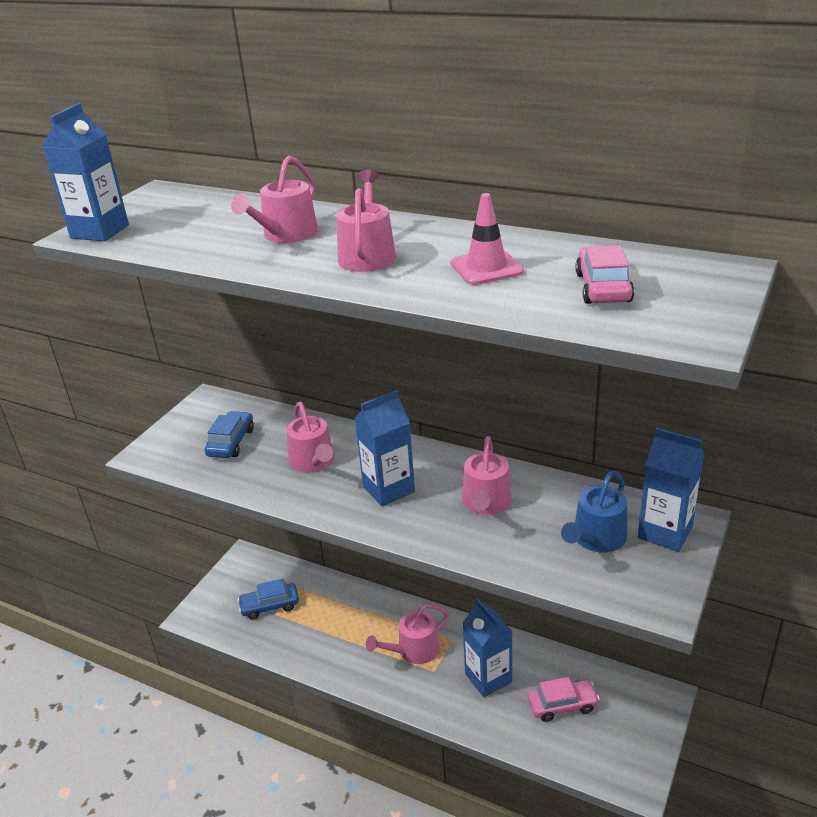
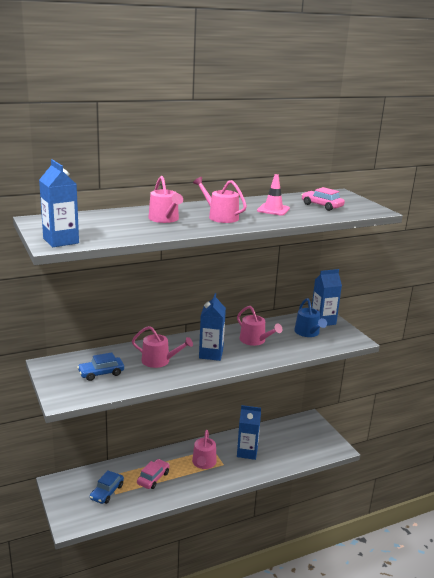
camera: 55 degrees left, 10 degrees down
(231, 442) = (101, 373): blue car -> blue car turned 75 degrees counterclockwise
(562, 705) = (284, 442): pink car -> pink car (153, 478)

